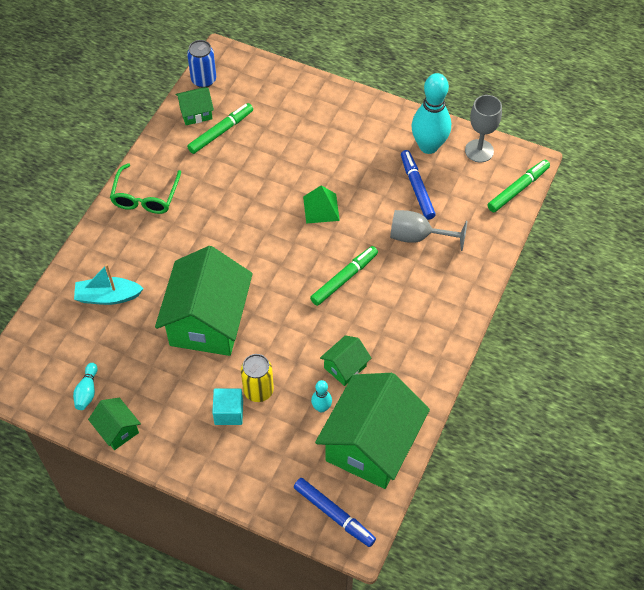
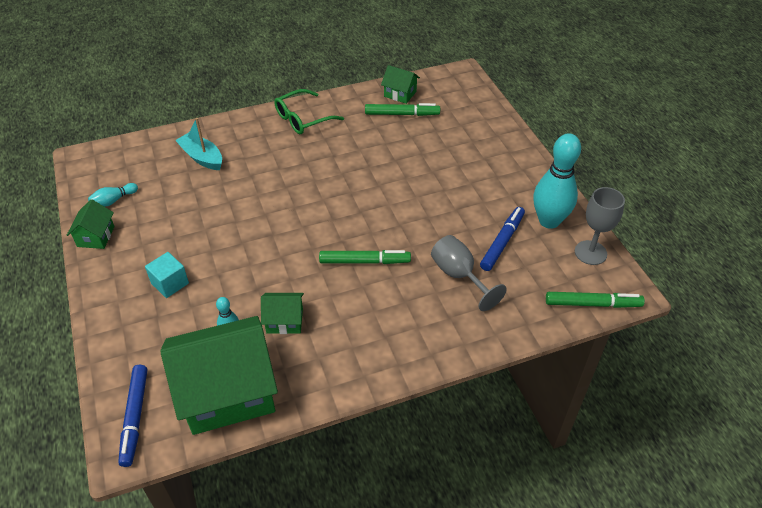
camera: 45 degrees right, 10 degrees down
(204, 80) = (430, 79): blue can -> none
(208, 321) = (238, 217): green house -> none
(258, 391) = (207, 286): yellow can -> none
(321, 208) = (409, 204): green pyramid -> none

